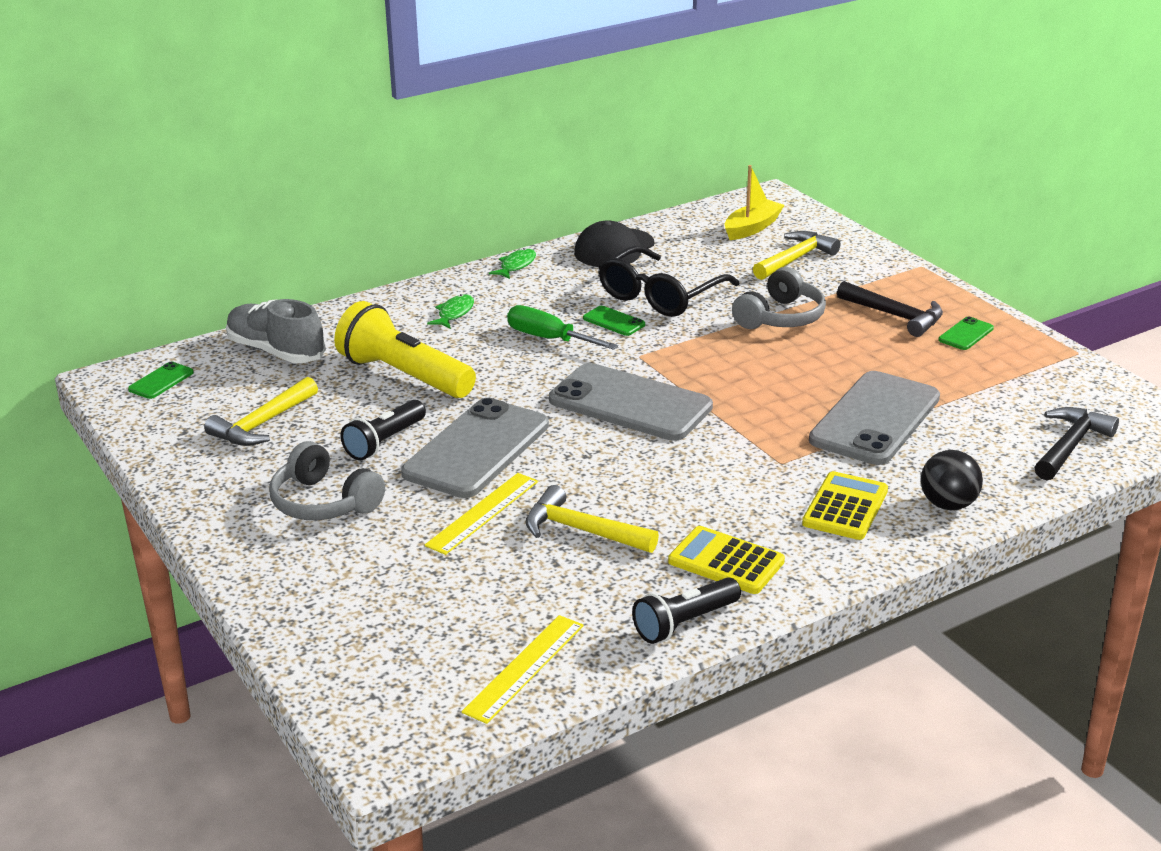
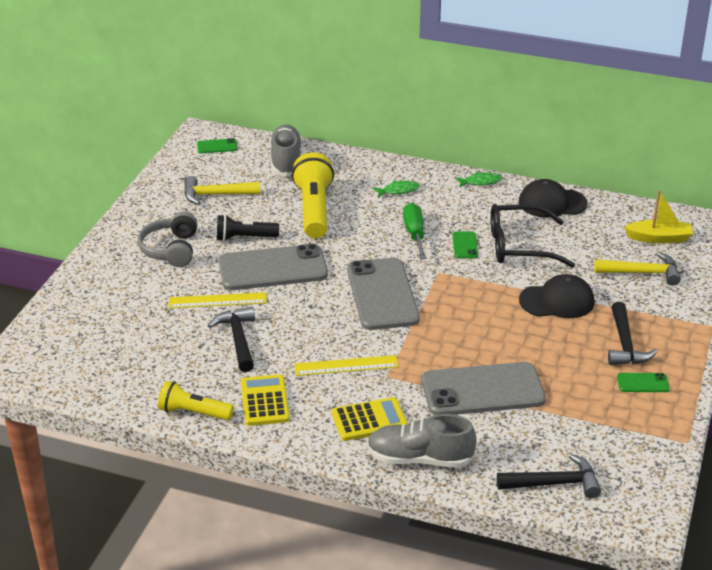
camera: 50 degrees right, 5 degrees up
(524, 668) = (104, 379): yellow ruler -> yellow ruler (346, 366)
(581, 530) = (238, 339): yellow hammer -> black hammer
(684, 623) = (193, 412): black flashlight -> yellow flashlight
(780, 317) = (557, 301): grey headphones -> black cap
(948, 505) = (419, 459): black ball -> grey shoe

